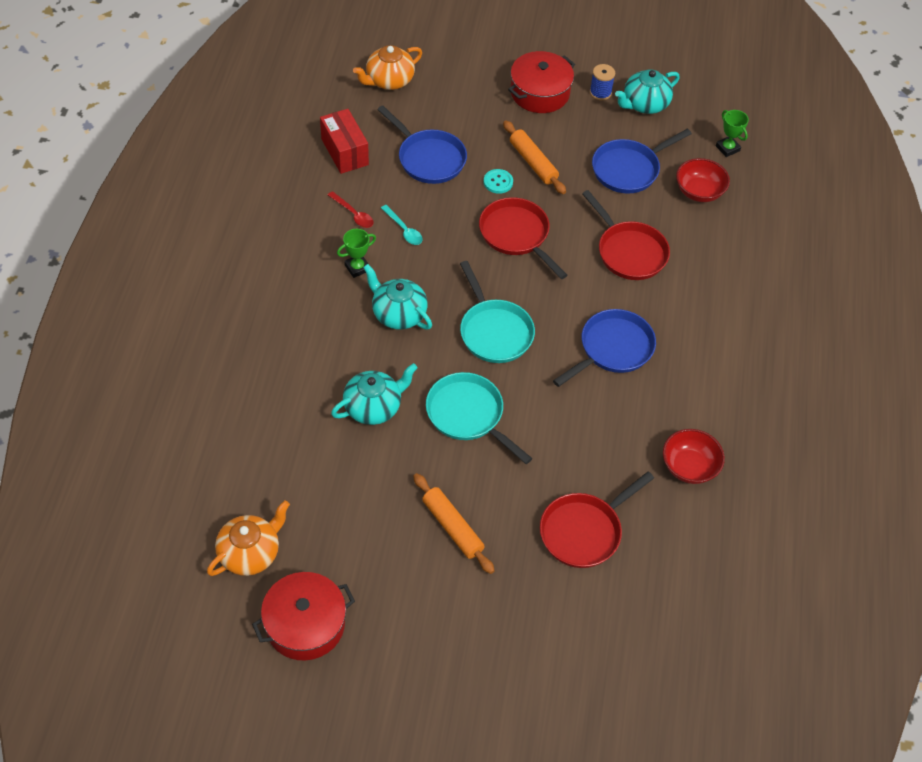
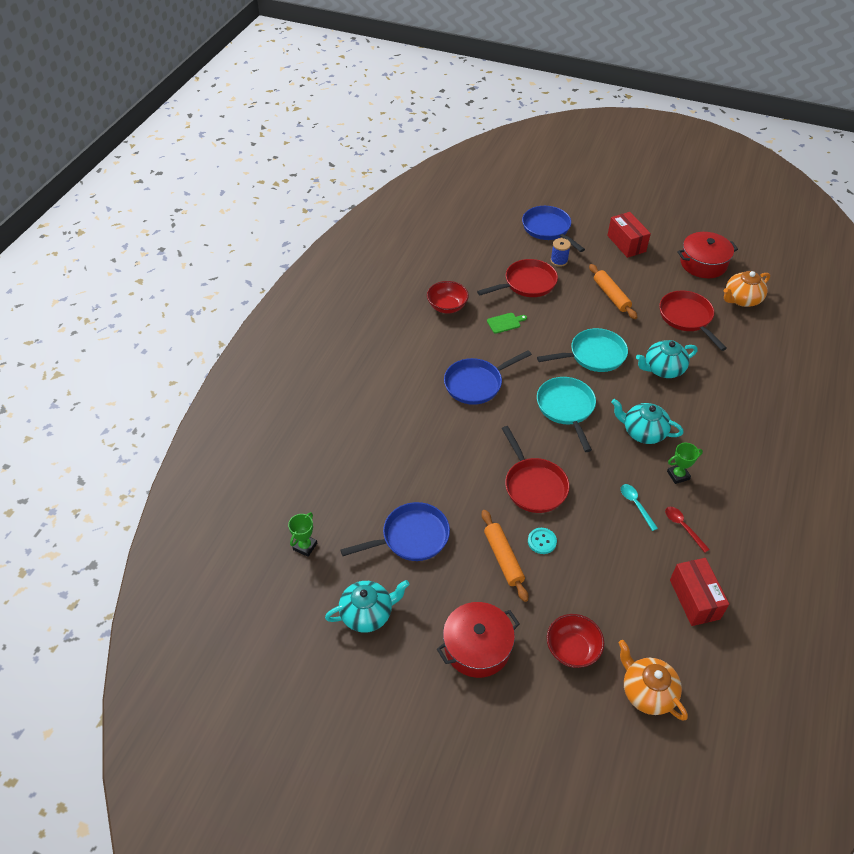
camera: 165 degrees left, 5 degrees down
(389, 80) = (647, 691): orange teapot -> orange teapot turned 105 degrees counterclockwise
(398, 314) = (643, 432): turquoise teapot -> turquoise teapot turned 150 degrees clockwise
(428, 158) = (608, 578): blue pan -> blue pan (548, 229)
(435, 651) = (626, 243): none -> red box
(468, 415) = (594, 355): turquoise pan -> turquoise pan turned 75 degrees counterclockwise
(599, 451) = (505, 323): none -> green cutting board
(600, 92) = (410, 637): blue spool -> blue spool (559, 261)
(629, 252) = (438, 456): red pan -> red pan (687, 318)
(699, 192) = (353, 504): red bowl -> red bowl (572, 649)
(727, 148) = (305, 546): green trophy -> green trophy turned 45 degrees clockwise

